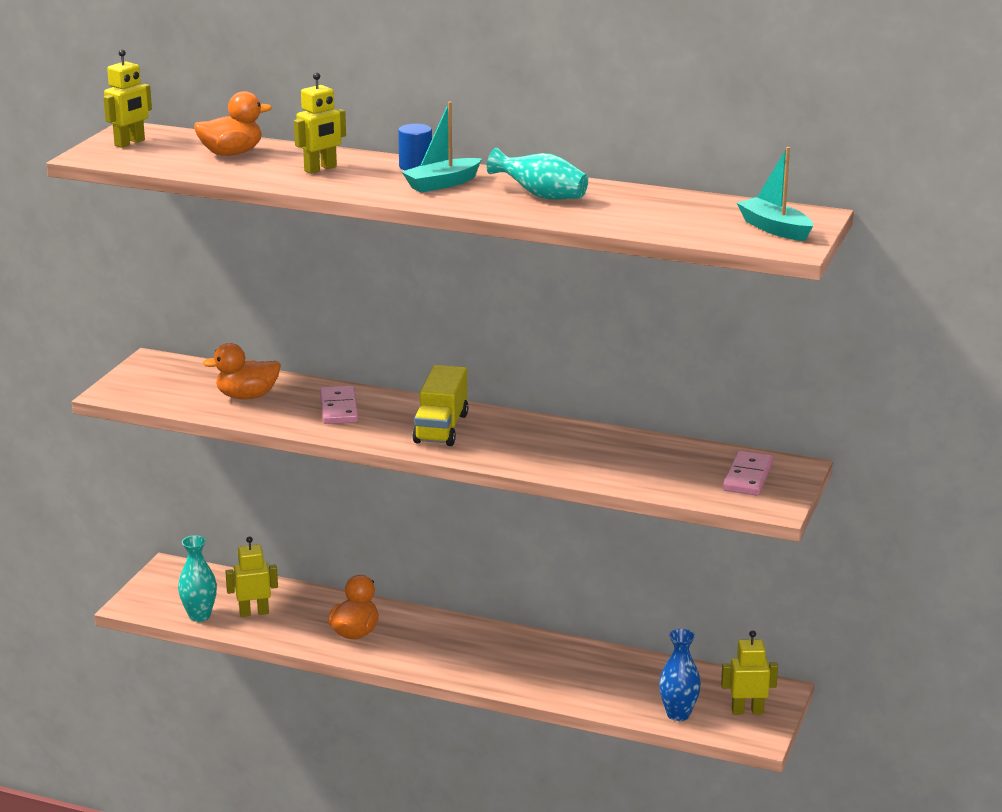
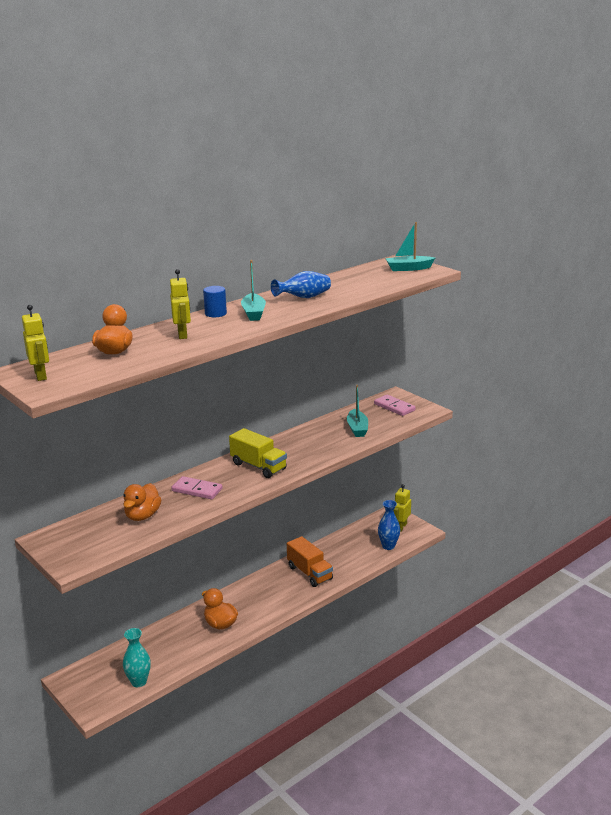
camera: 60 degrees left, 0 degrees up
(254, 612) = (159, 657): yellow robot -> none
(535, 665) = (309, 573): none -> orange truck
(541, 196) = (303, 298): turquoise vase -> blue vase
(635, 466) = (357, 428): none -> turquoise boat

